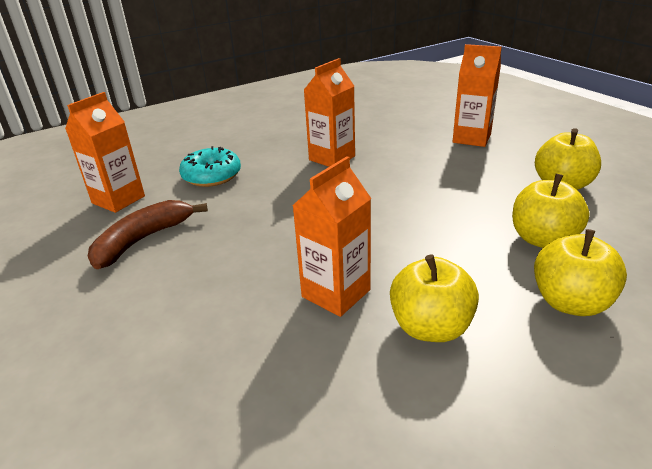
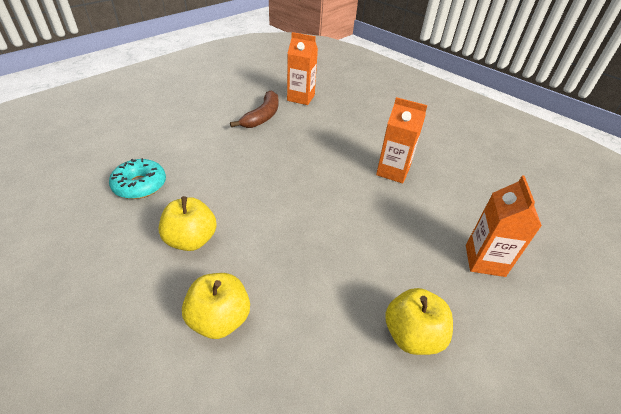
camera: 70 degrees right, 10 degrees up
(143, 240) = (262, 116): brown banana -> brown banana turned 90 degrees clockwise
(212, 176) = (341, 123): turquoise donut -> turquoise donut (140, 185)
(336, 293) = (221, 195): orange carton -> none
(542, 239) = (304, 308): yellow apple -> none

